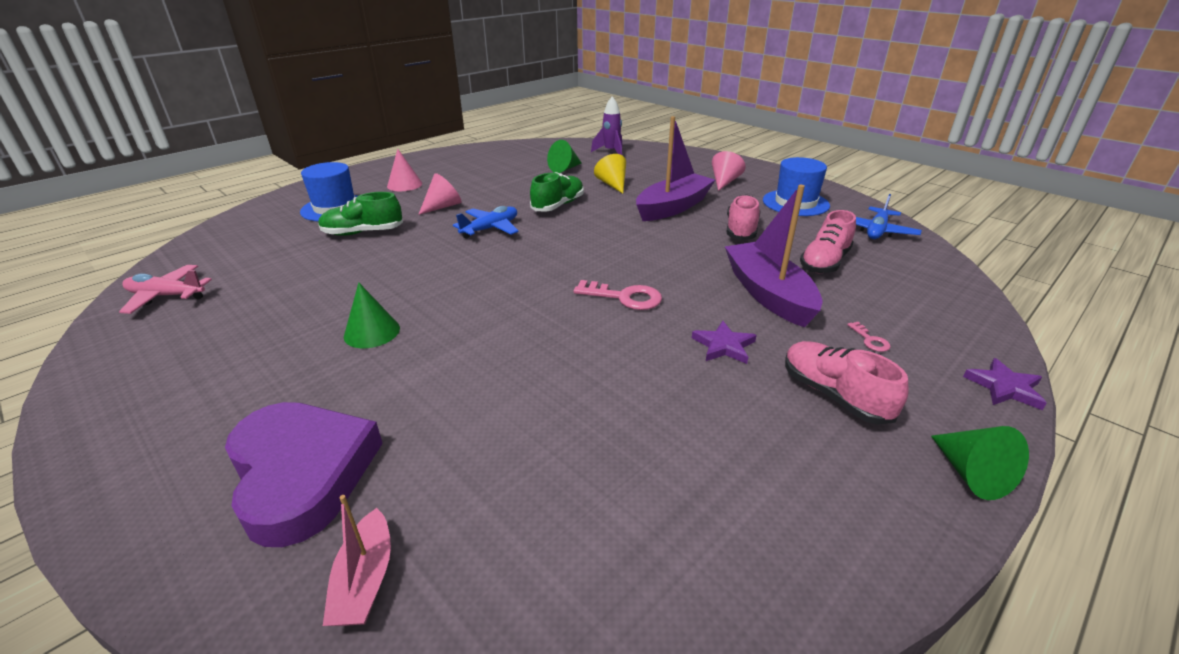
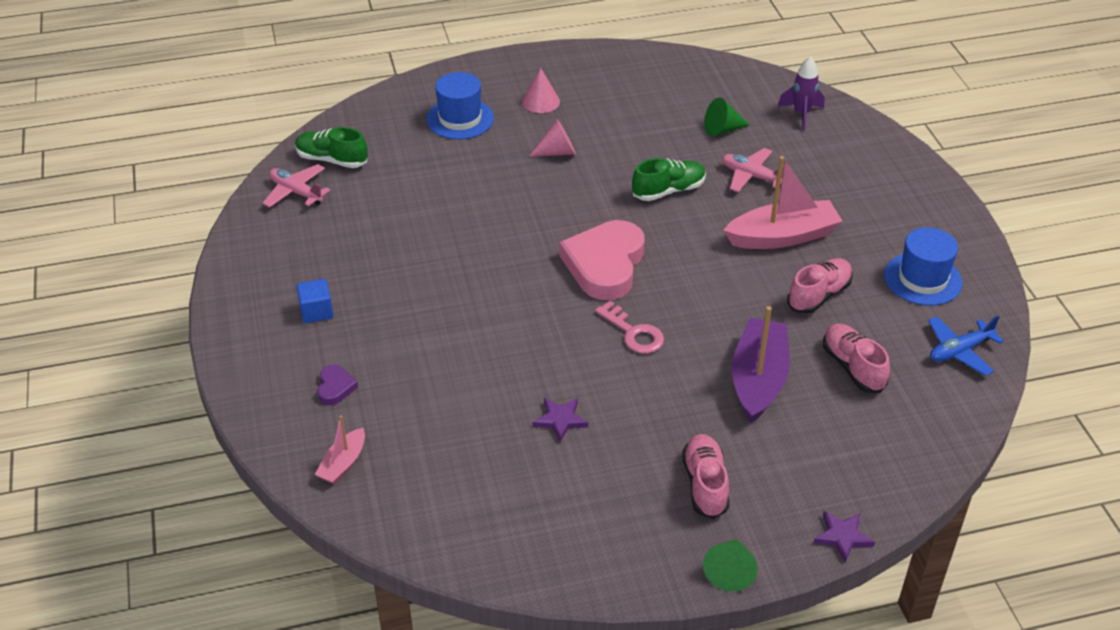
camera: 30 degrees right, 10 degrees up
(235, 395) = (316, 311): none -> blue cube
(302, 473) = (335, 387): purple heart -> purple heart, size x0.43
(363, 232) = (468, 166): green shoe -> green shoe (332, 160)
(372, 332) = (422, 290): green cone -> none
(490, 229) = (581, 202): blue plane -> none
(550, 260) = (605, 265): none -> pink heart
(612, 184) = (752, 176): yellow cone -> pink plane
(673, 207) = (782, 236): purple boat -> pink boat
(723, 346) = (668, 411): purple star -> purple star (560, 420)
(724, 182) = (881, 216): pink cone -> none
(824, 262) = (853, 367): pink shoe -> pink shoe turned 90 degrees clockwise
(870, 340) = (790, 457): pink key -> none

